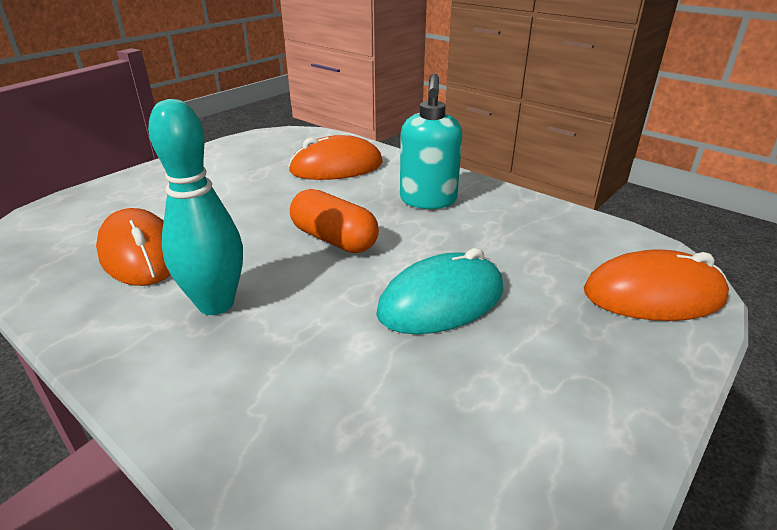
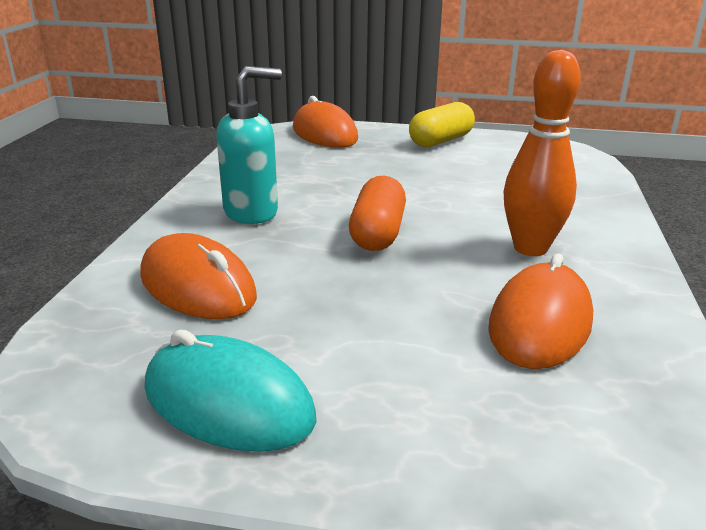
camera: 120 degrees left, 5 degrees down
(216, 304) = (530, 248): turquoise bowling pin -> orange bowling pin
(441, 301) = (408, 179): turquoise mouse -> turquoise mouse (228, 403)
(583, 401) = (441, 141): none -> yellow capsule

